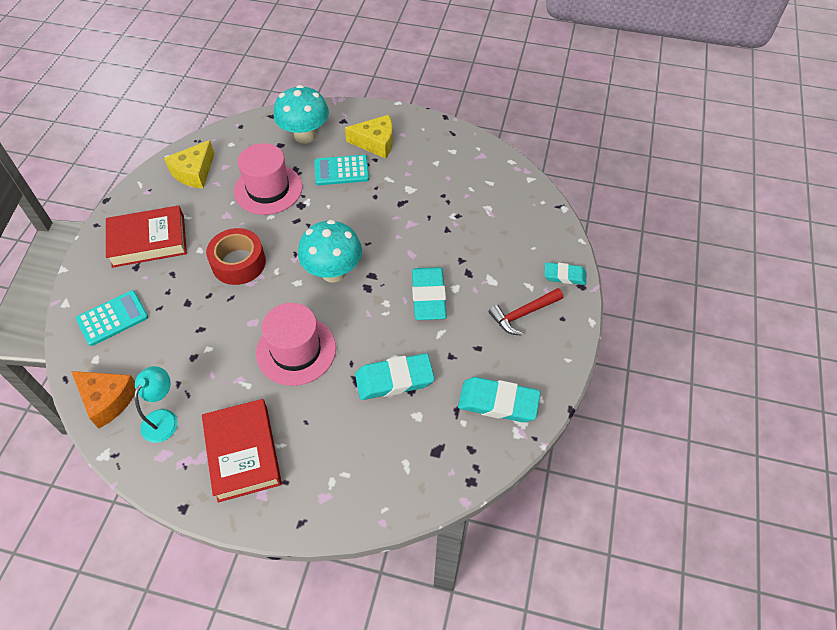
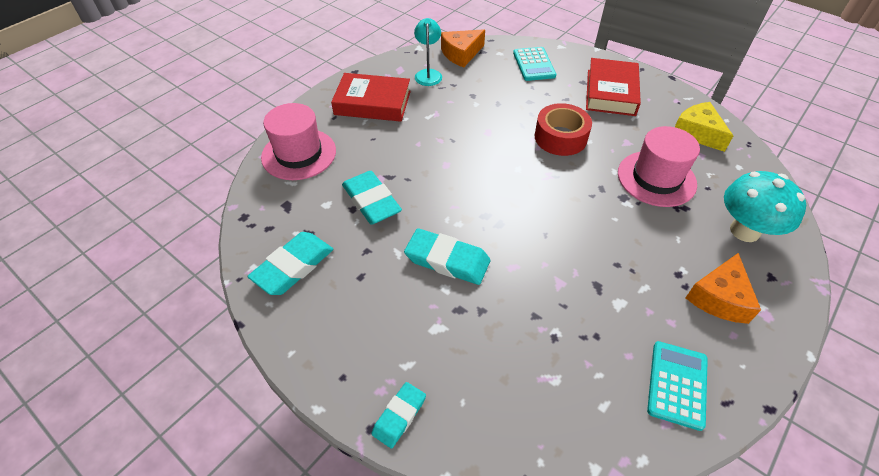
camera: 115 degrees right, 5 degrees down
(163, 418) = (428, 74): turquoise lamp -> turquoise lamp turned 135 degrees counterclockwise
(296, 350) = (442, 149): pink hat -> pink hat (299, 154)
(333, 272) = (518, 196): turquoise mushroom -> none
(341, 171) = (671, 247): turquoise calculator -> turquoise calculator (677, 384)
(376, 142) = (719, 298): yellow cheese -> orange cheese
(394, 379) = (371, 201): turquoise eraser -> turquoise eraser turned 45 degrees counterclockwise
(523, 314) = (373, 338): red hammer -> none

